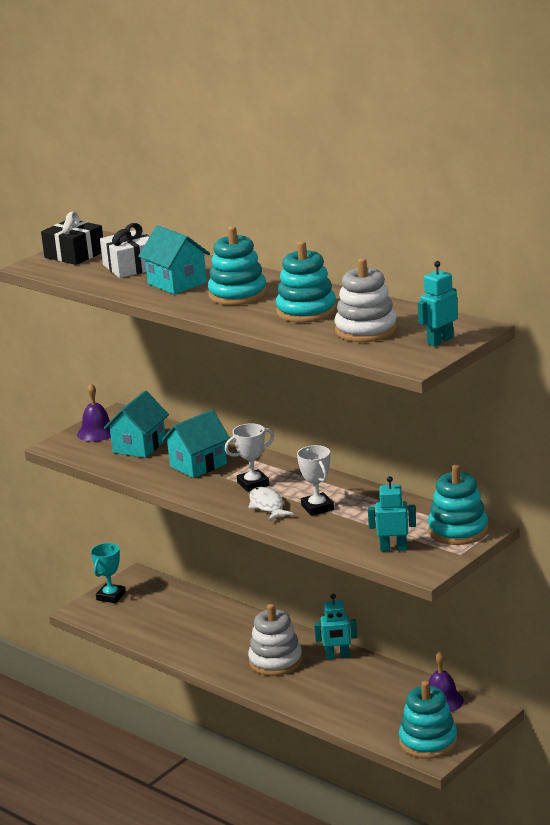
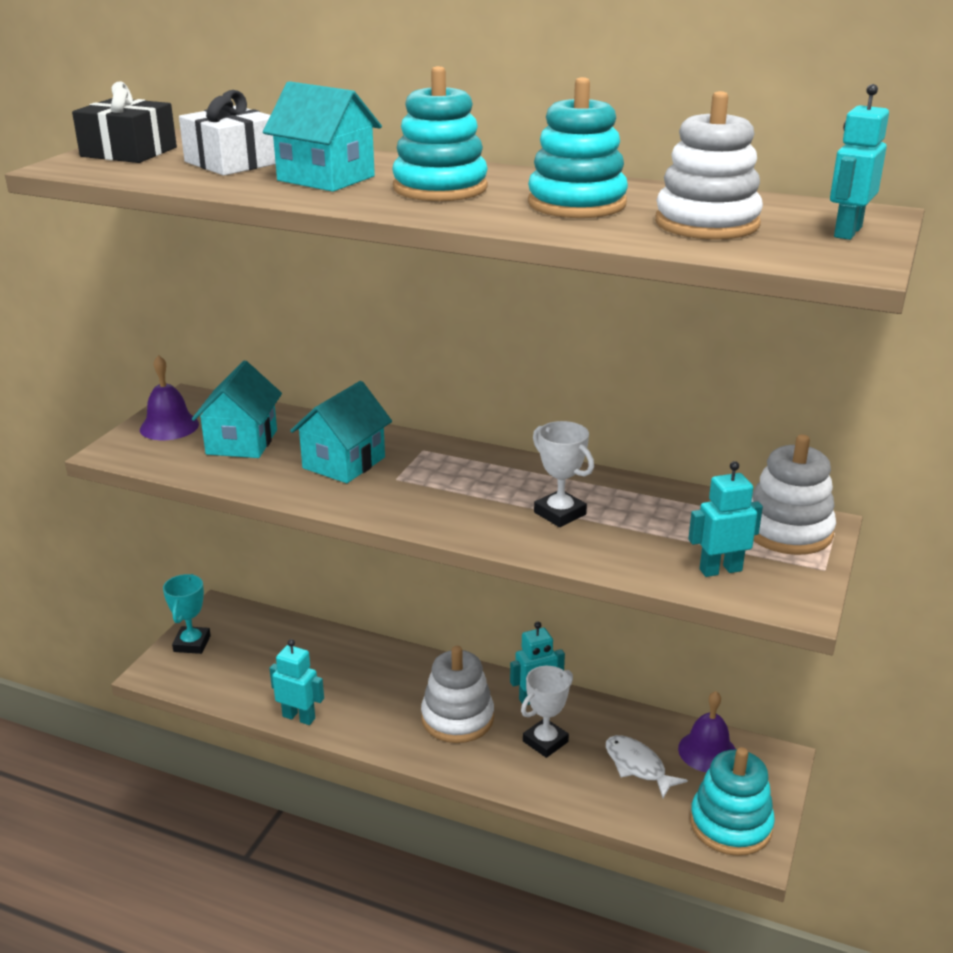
camera: 20 degrees left, 5 degrees up
(167, 648) = (299, 717): none -> turquoise robot
(253, 484) = (441, 485): white trophy -> white trophy (545, 741)
(267, 506) = (484, 517): white fish -> white fish (637, 766)
(458, 531) = (787, 531): turquoise stacking toy -> white stacking toy

